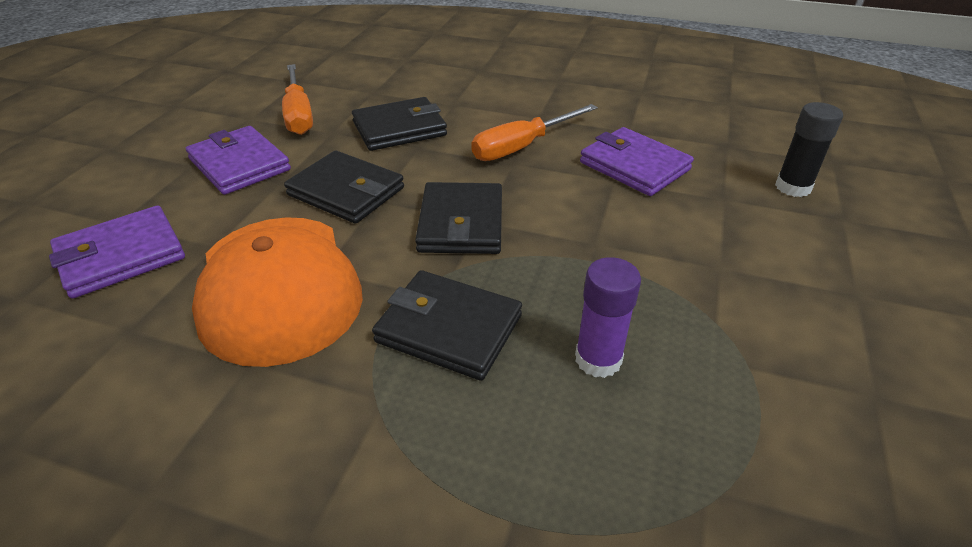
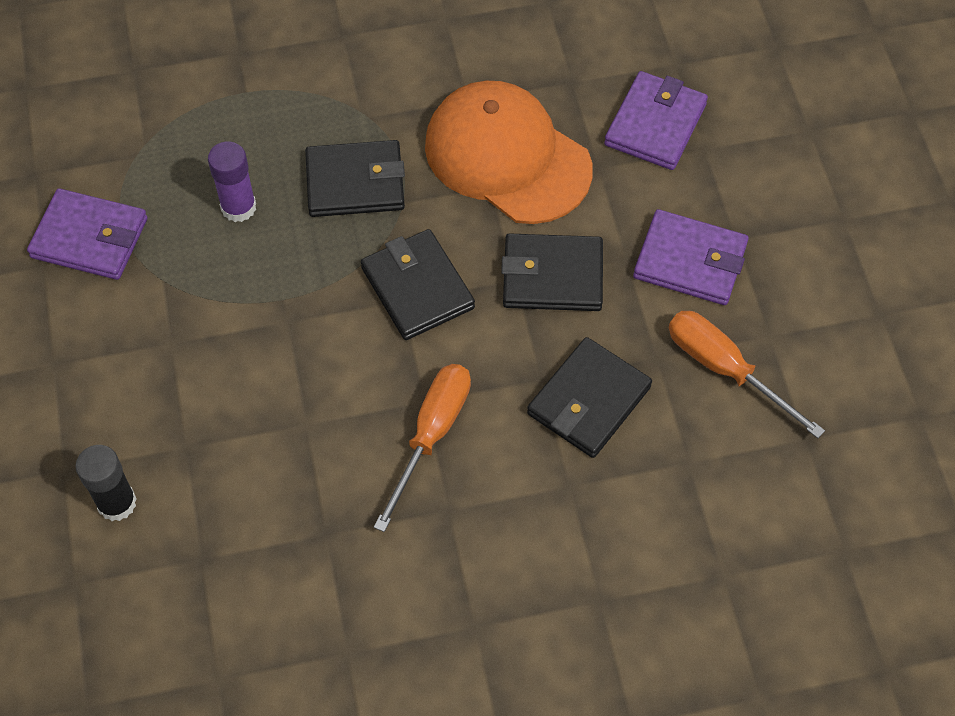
camera: 150 degrees right, 20 degrees up
(634, 166) = (294, 459): purple wallet -> purple wallet (89, 238)

